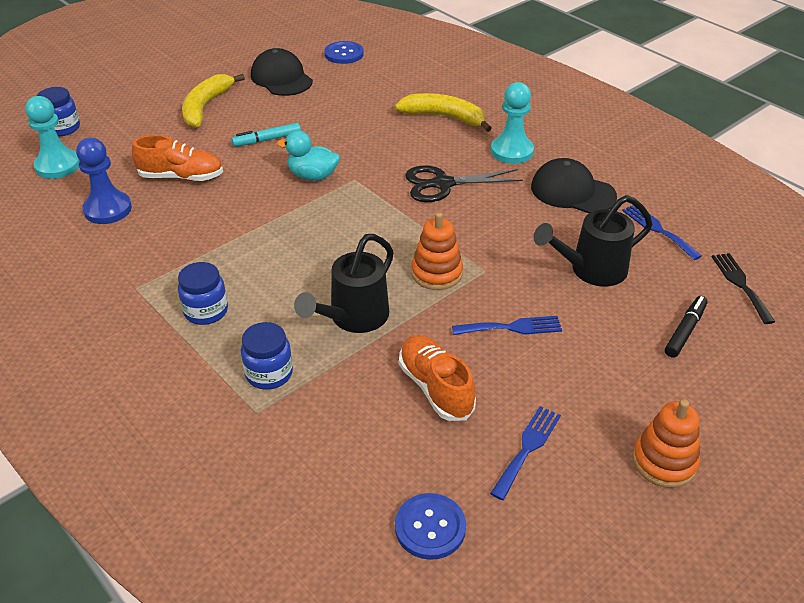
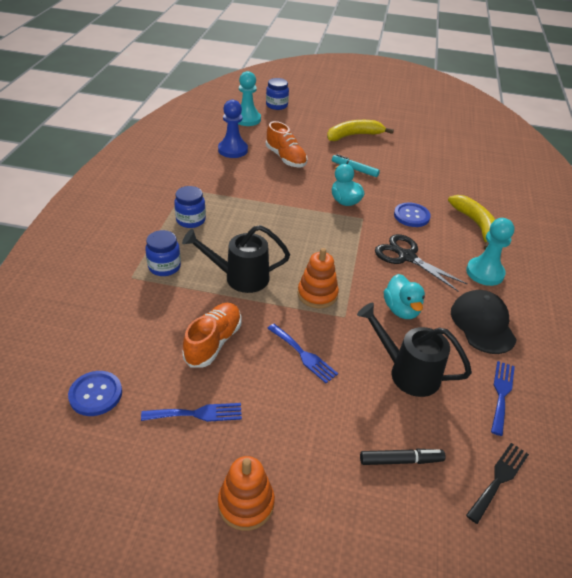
camera: 50 degrees right, 0 degrees up
(281, 78) = (417, 146): black cap -> none
(344, 54) = (476, 156): blue button -> blue button (411, 216)
(511, 229) = (401, 310): none -> turquoise duck

